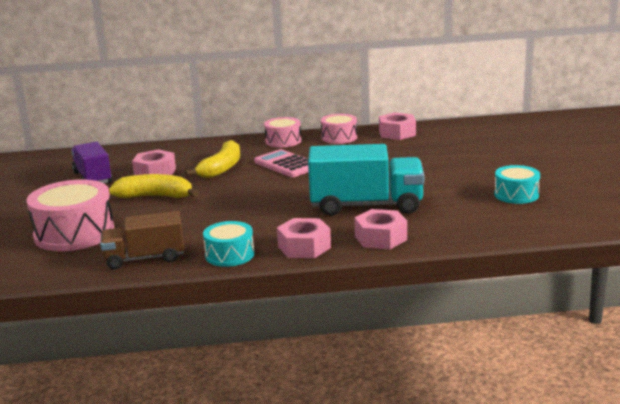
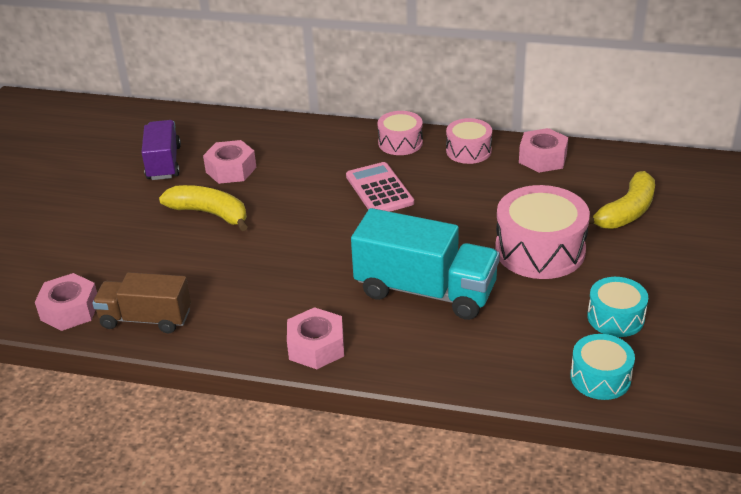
camera: 20 degrees right, 15 degrees up
(74, 233) = (100, 256): pink drum -> pink drum (540, 250)
(221, 168) = (304, 179): yellow banana -> yellow banana (626, 212)
(229, 255) = (232, 338): turquoise drum -> turquoise drum (600, 377)
(380, 238) = (408, 355): pink nut -> pink nut (70, 310)

